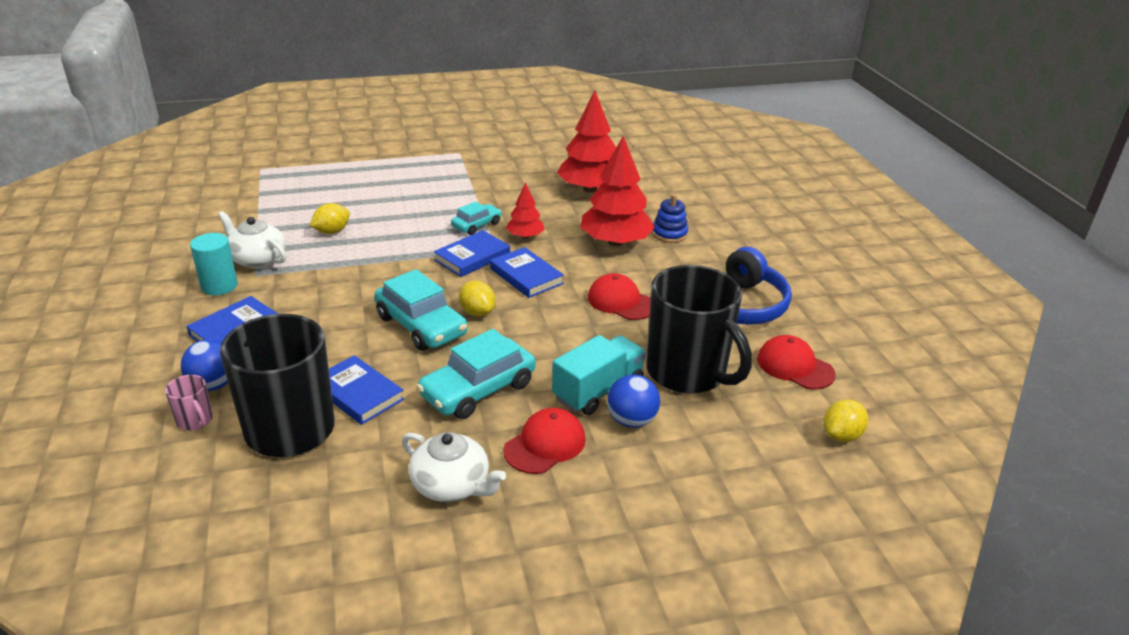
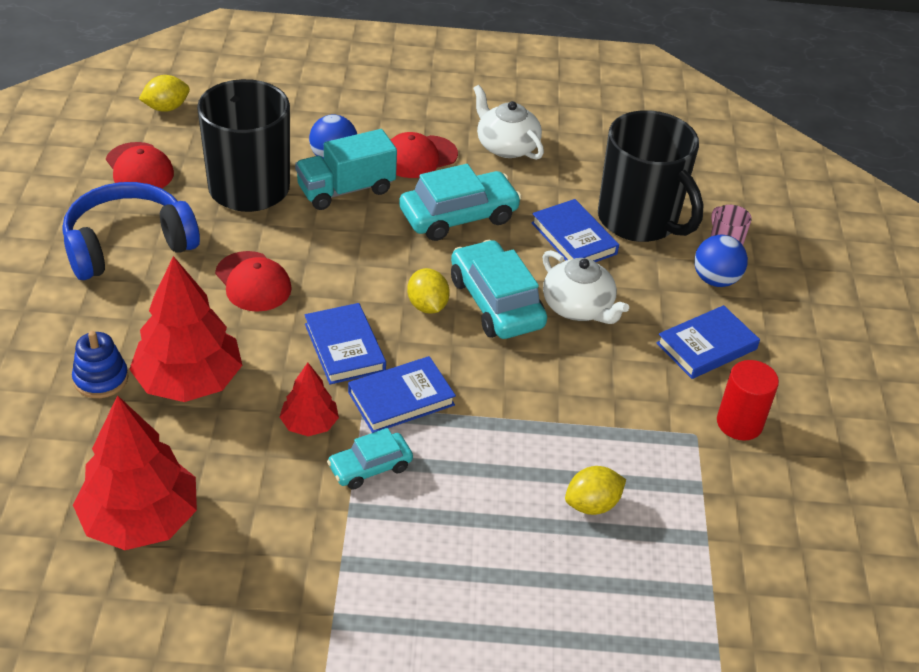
camera: 165 degrees left, 10 degrees up
(219, 286) = (739, 423): turquoise cylinder -> red cylinder
(257, 259) = (697, 466): white teapot -> white teapot (578, 307)

